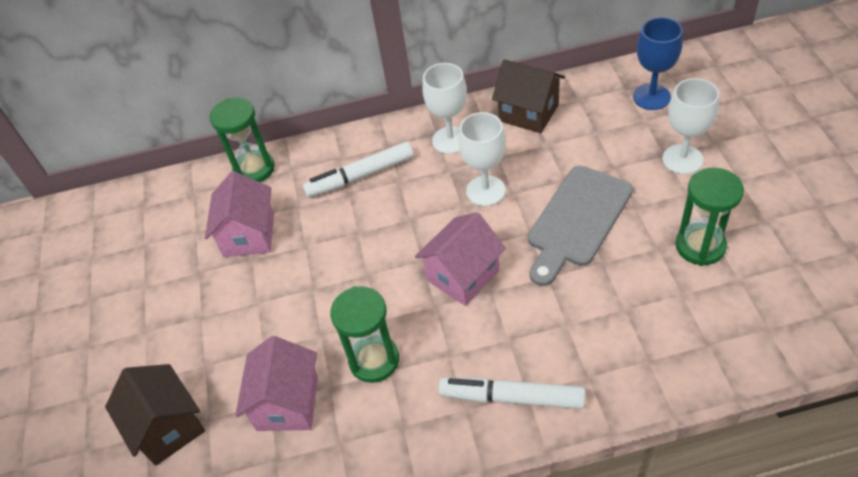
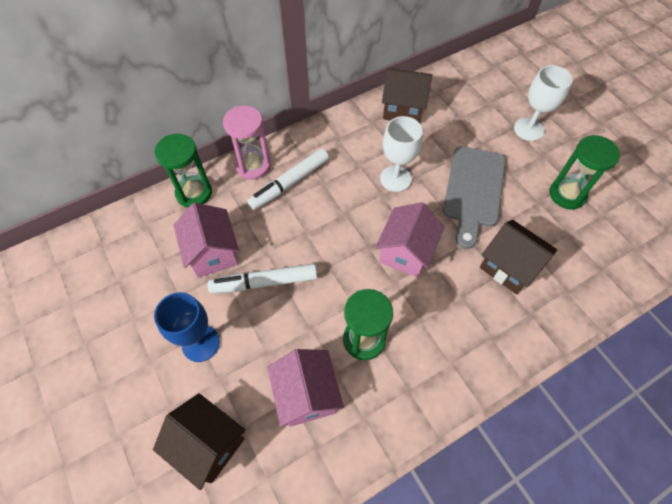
camera: 25 degrees left, 10 degrees up
(328, 150) = (253, 165): none -> pink hourglass
(450, 140) = (351, 141): white goblet -> none
(512, 397) = (482, 344): white marker -> white marker (264, 282)
(584, 317) = (509, 267): none -> brown house
(651, 97) = (488, 83): blue goblet -> blue goblet (200, 343)

